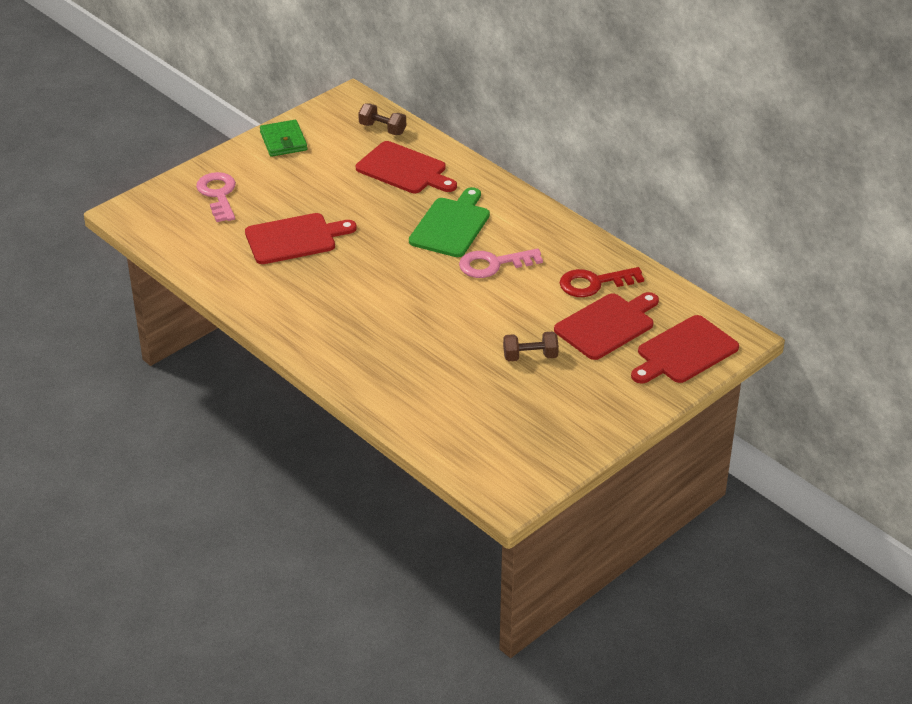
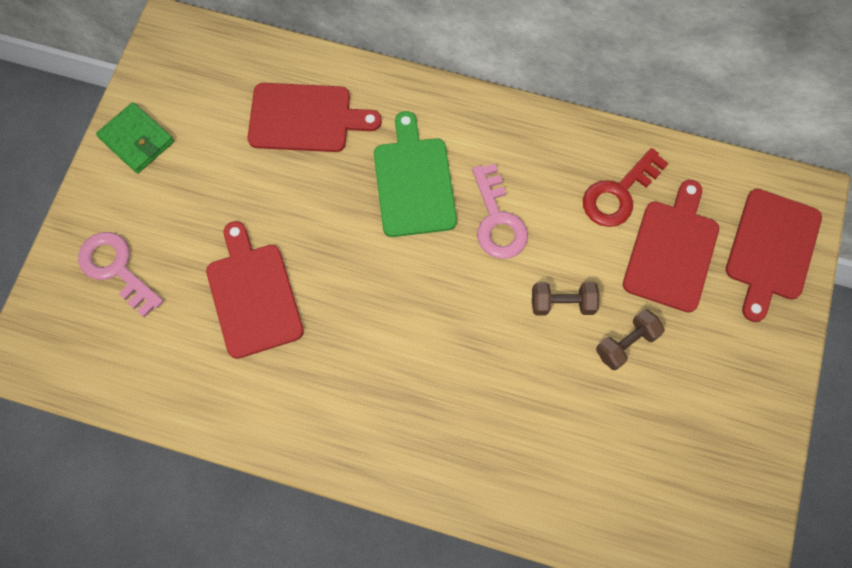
camera: 30 degrees left, 30 degrees up
(294, 238) = (253, 295): red cutting board -> red cutting board turned 60 degrees counterclockwise
(382, 129) = (238, 64): brown dumbbell -> brown dumbbell (562, 303)
(493, 264) = (497, 220): pink key -> pink key turned 60 degrees counterclockwise

